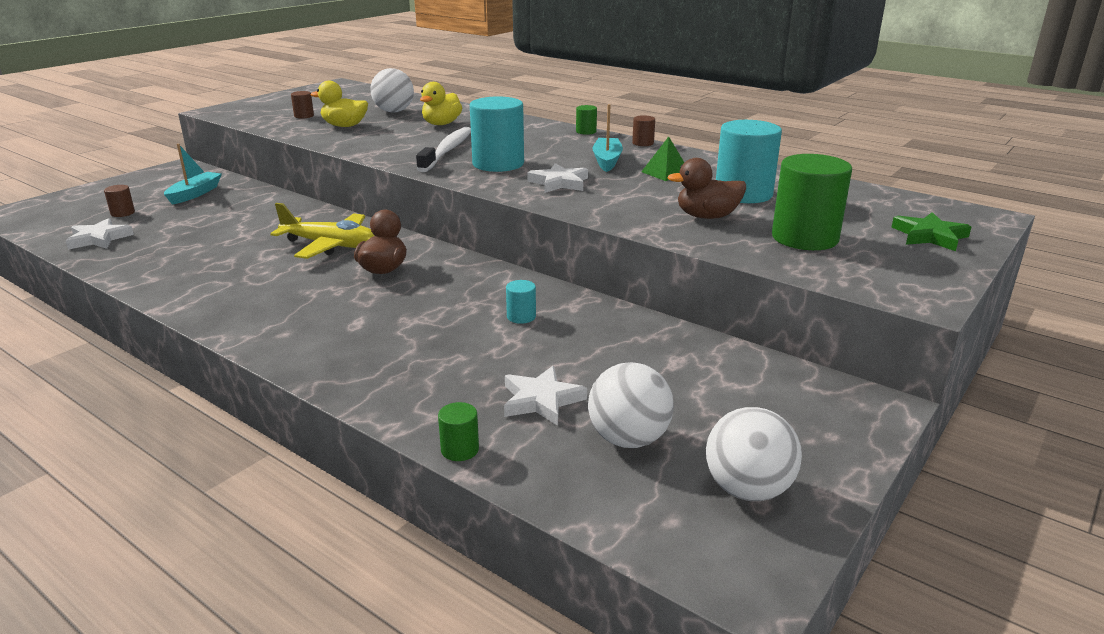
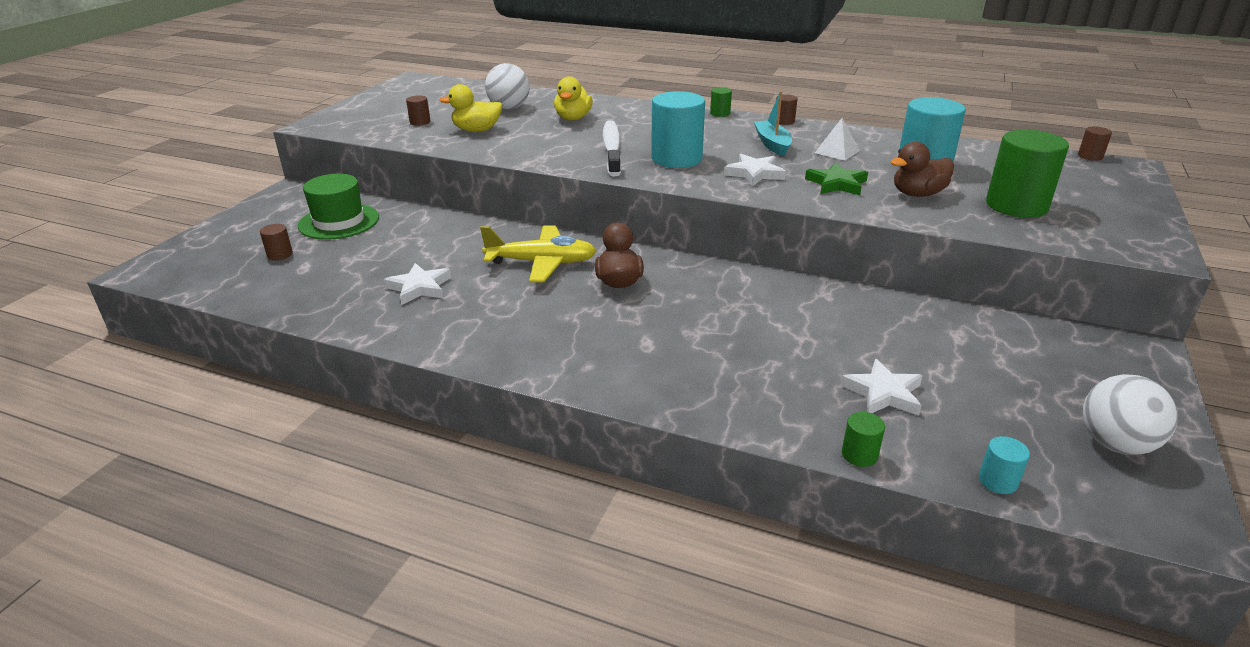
camera: 15 degrees left, 5 degrees up
(99, 239) = (284, 289): white star -> white star (419, 287)
(195, 194) = (339, 222): turquoise boat -> green hat
(521, 317) = (791, 312): turquoise cylinder -> turquoise cylinder (998, 481)
(628, 439) = (986, 417): white ball -> none
(666, 173) = (837, 151): green pyramid -> white pyramid
(929, 236) = (1107, 191): green star -> green star (836, 184)
(948, 203) = (1090, 156): none -> brown cylinder

